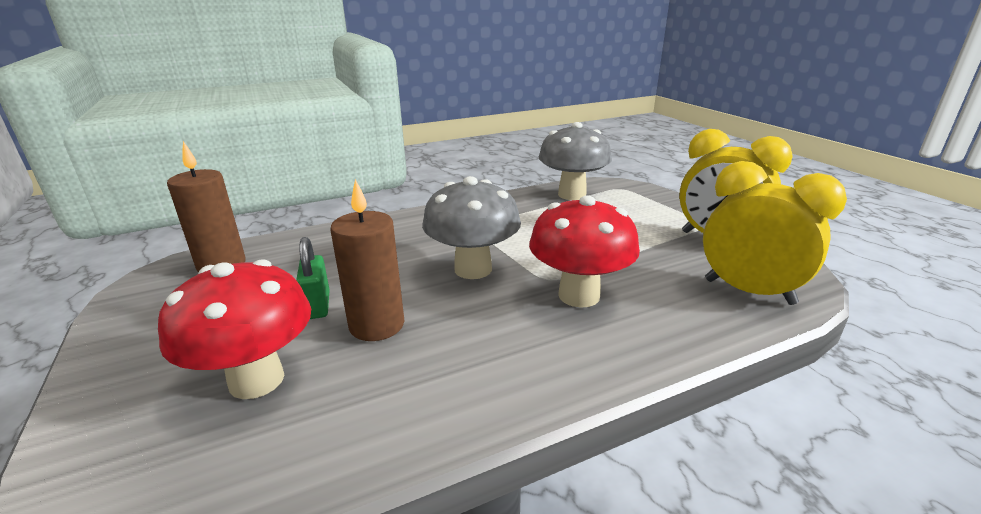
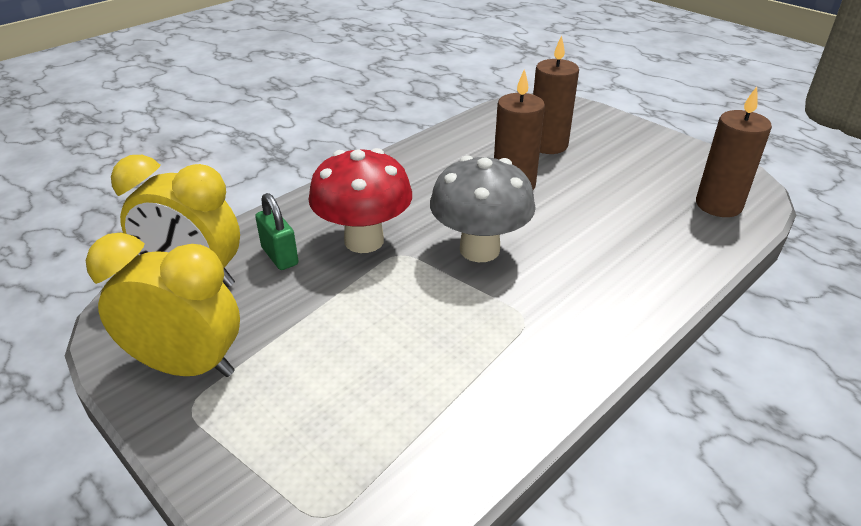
camera: 160 degrees right, 10 degrees up
(257, 380) = (548, 145): red mushroom -> brown candle
(317, 305) = (576, 189): green padlock -> green padlock (279, 256)
(572, 194) = (419, 456): grey mushroom -> none

